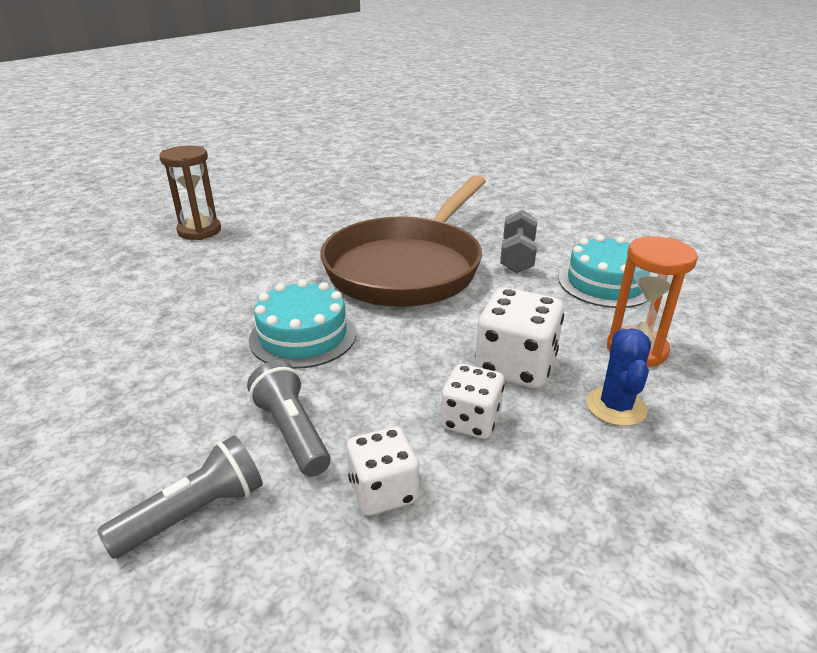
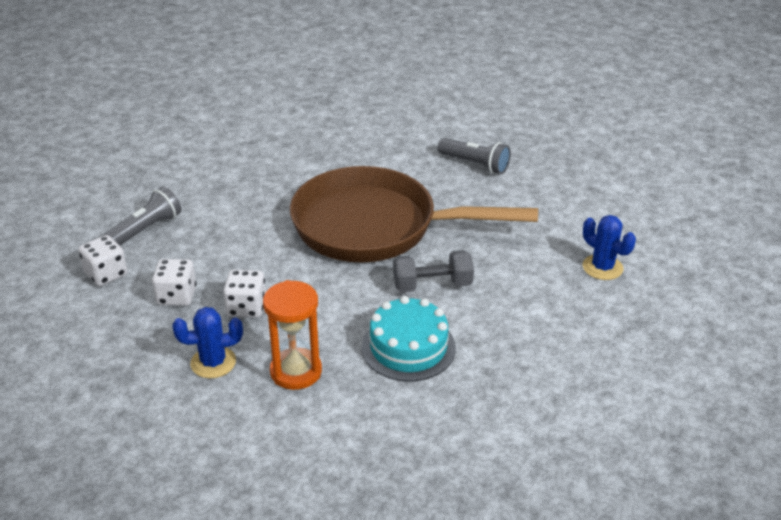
camera: 70 degrees right, 5 degrees up
(195, 512) = (78, 218): grey flashlight -> grey flashlight (475, 164)
(199, 231) = (378, 110): brown hourglass -> none
(303, 336) = (247, 204): turquoise cake -> none
(515, 366) = (246, 307): white dice -> white dice, size x0.65
(521, 194) = (602, 267): none -> blue cactus

